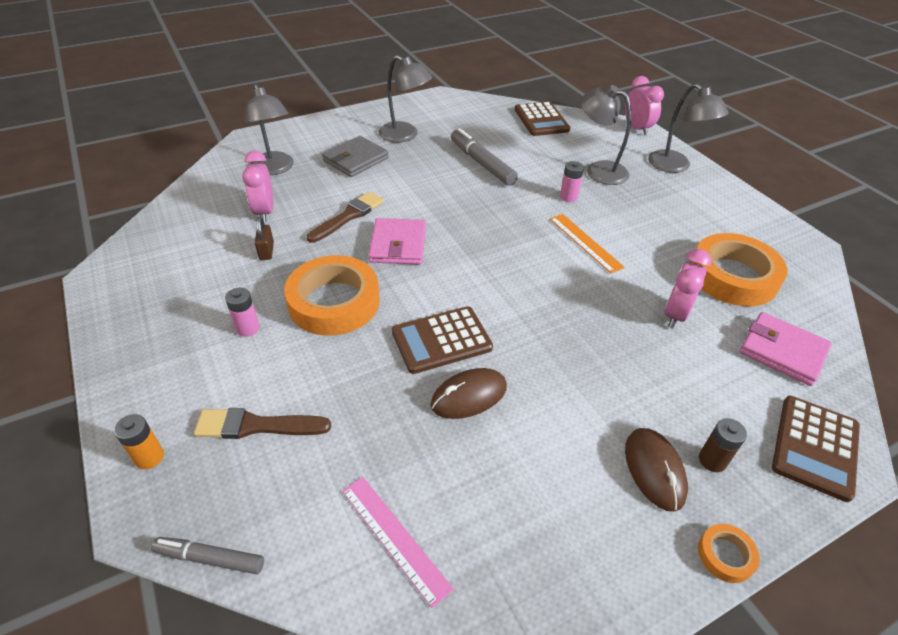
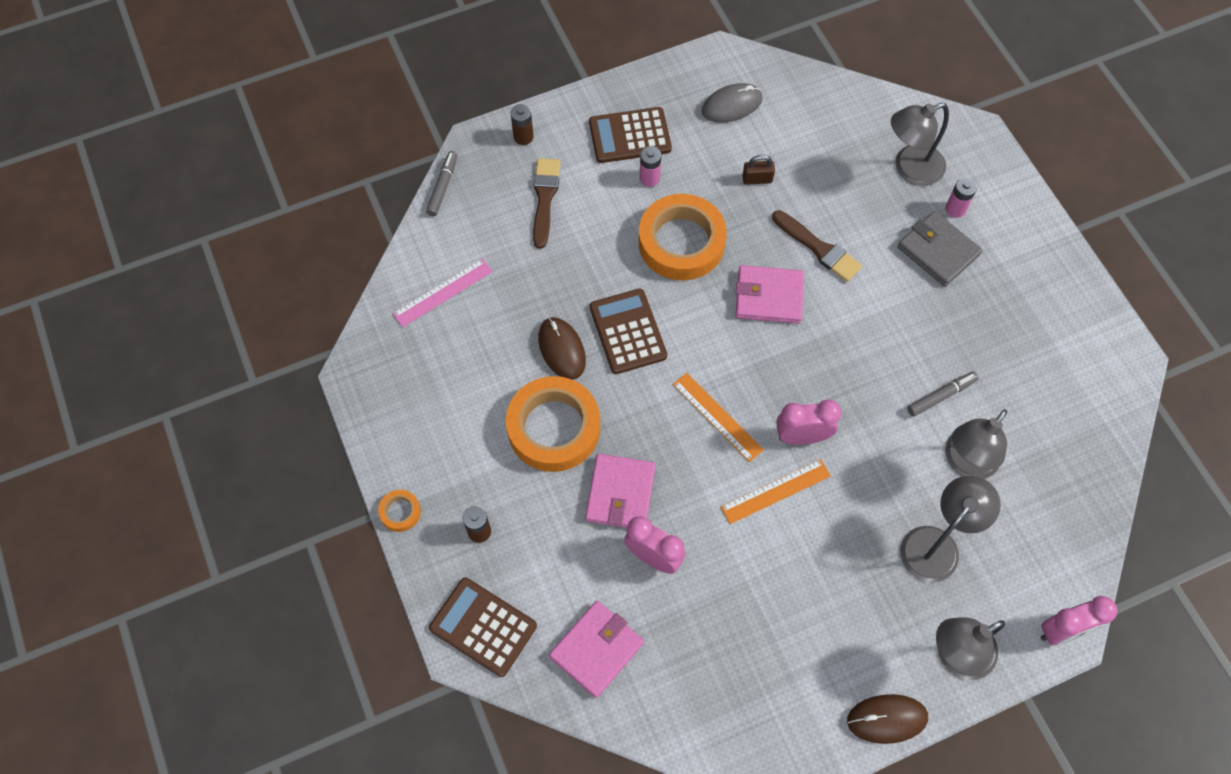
camera: 95 degrees right, 20 degrees up
(149, 457) = (523, 137): orange battery -> brown battery
(169, 268) = (731, 105): none -> grey mouse
(265, 212) = (823, 169): pink clock -> pink clock (802, 436)
(405, 135) = (1004, 306): grey lamp -> grey lamp (965, 463)
(482, 164) = (940, 396): grey marker -> grey marker, size x0.61
(524, 276) = (717, 417): none -> orange ruler
(541, 120) = (1073, 491): brown calculator -> brown calculator (630, 136)
(568, 197) = (868, 491): pink battery -> pink battery (955, 209)
(622, 340) = (620, 493): none -> pink wallet
(654, 470) = (475, 482): brown mouse -> brown mouse (887, 719)
(733, 276) = (714, 644): orange tape -> orange tape (554, 428)

